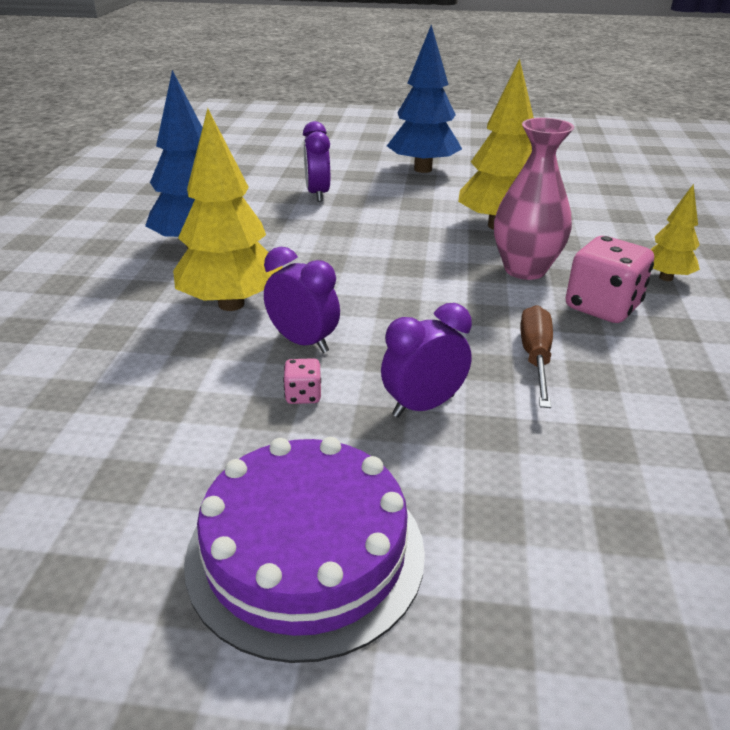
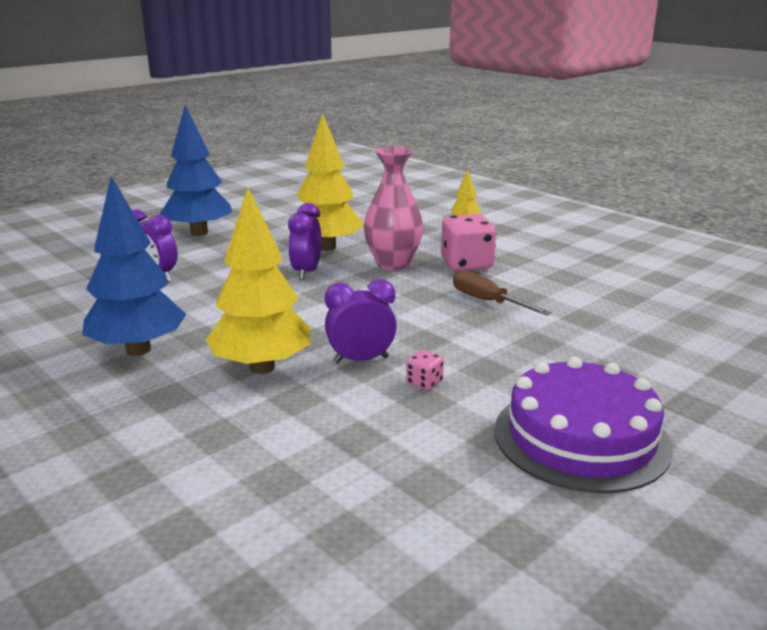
camera: 50 degrees left, 10 degrees down
(423, 406) = (489, 350): purple clock -> purple clock (306, 272)

